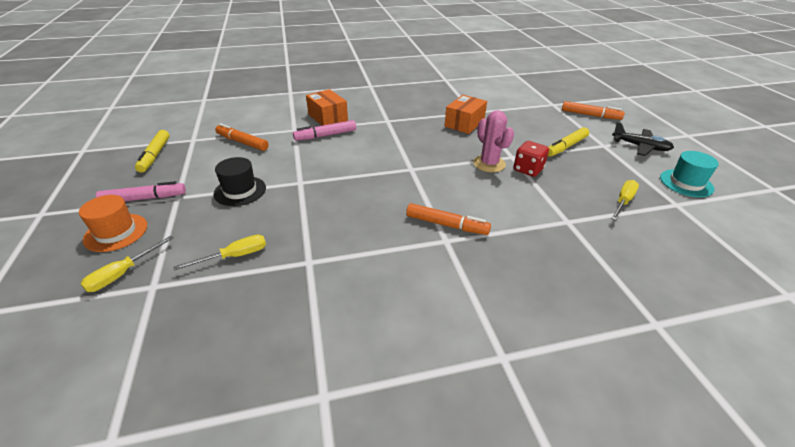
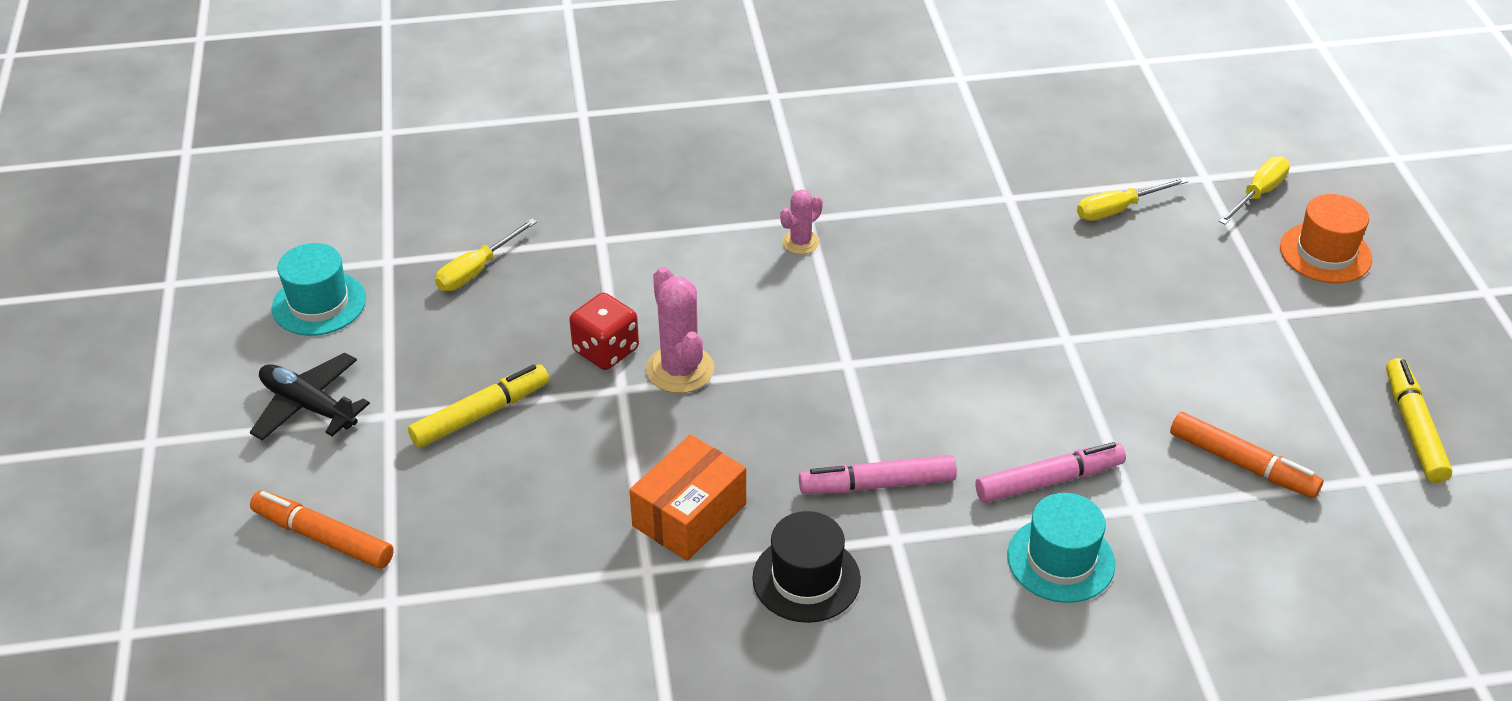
camera: 175 degrees left, 5 degrees up
(144, 198) = (1337, 314): pink marker -> pink marker (878, 484)
(240, 191) = (1172, 324): black hat -> black hat (806, 579)
(328, 117) = (1061, 560): orange box -> turquoise hat
(446, 225) = (800, 242): orange marker -> pink cactus

